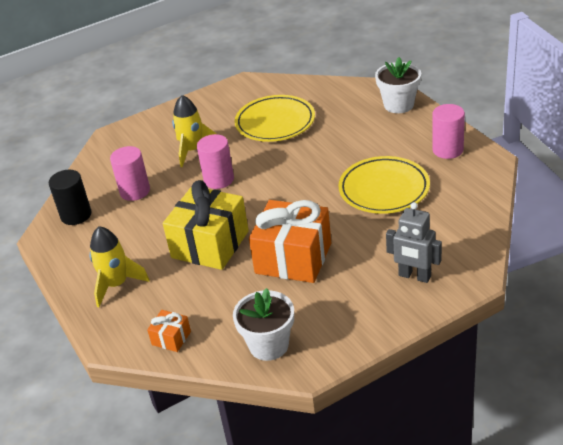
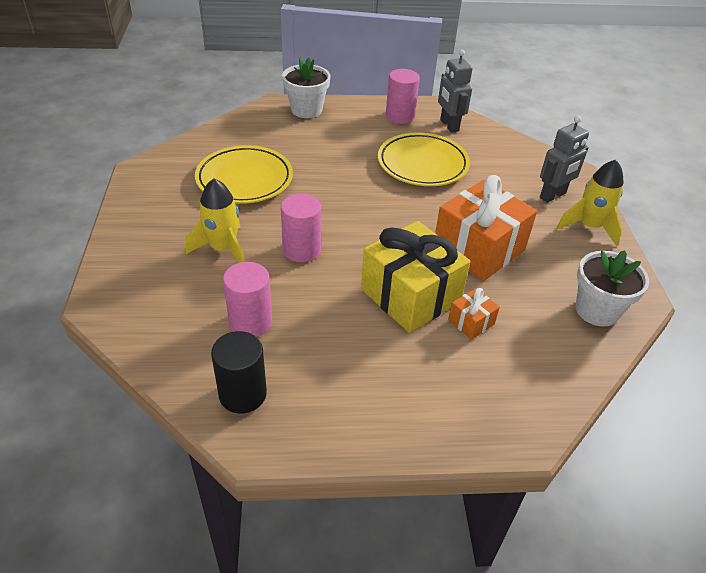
camera: 70 degrees left, 5 degrees up
(116, 284) = (422, 397): yellow rocket -> yellow rocket (589, 227)
(171, 338) = (548, 378): orange gift -> orange gift (471, 322)
(465, 180) = (449, 125): none -> grey robot

